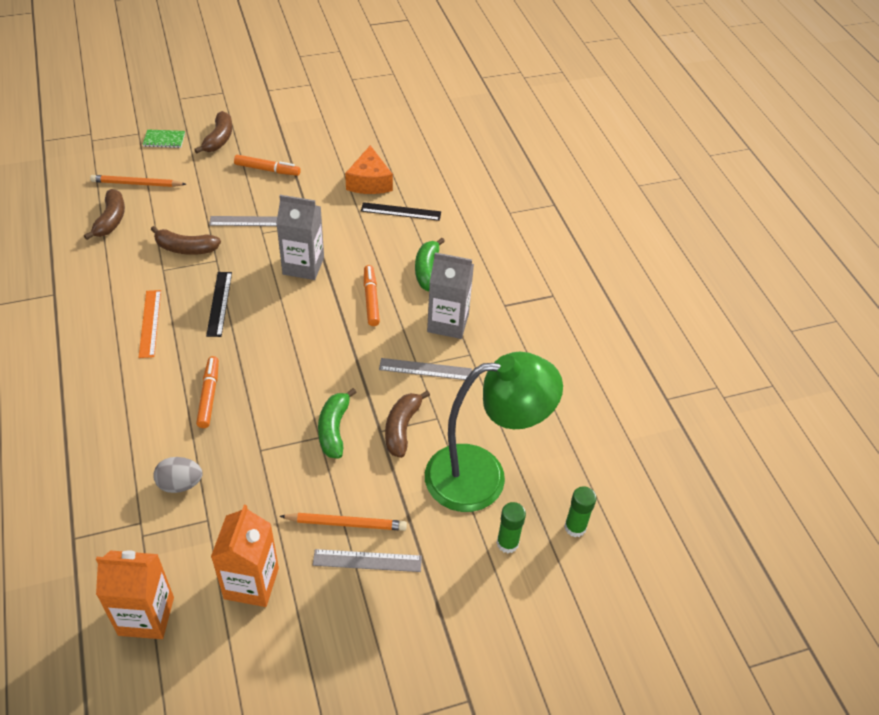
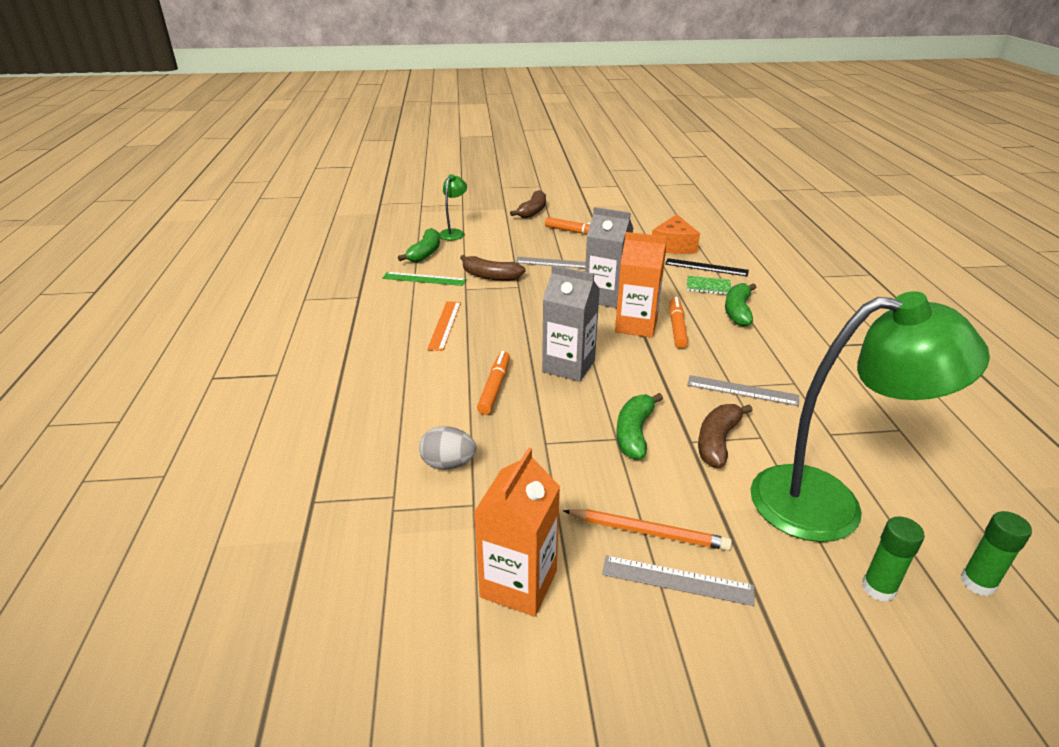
camera: 15 degrees right, 15 degrees down
(111, 220) = (425, 253): brown banana -> green banana
(117, 260) = (424, 279): none -> green ruler
(136, 184) = (454, 233): orange pencil -> green lamp
(146, 616) = (376, 602): orange carton -> orange carton (636, 325)
(164, 140) = (484, 209): green notebook -> green notebook (708, 287)
(219, 303) = (517, 317): black ruler -> none
(448, 323) = (765, 354): grey carton -> grey carton (568, 366)

